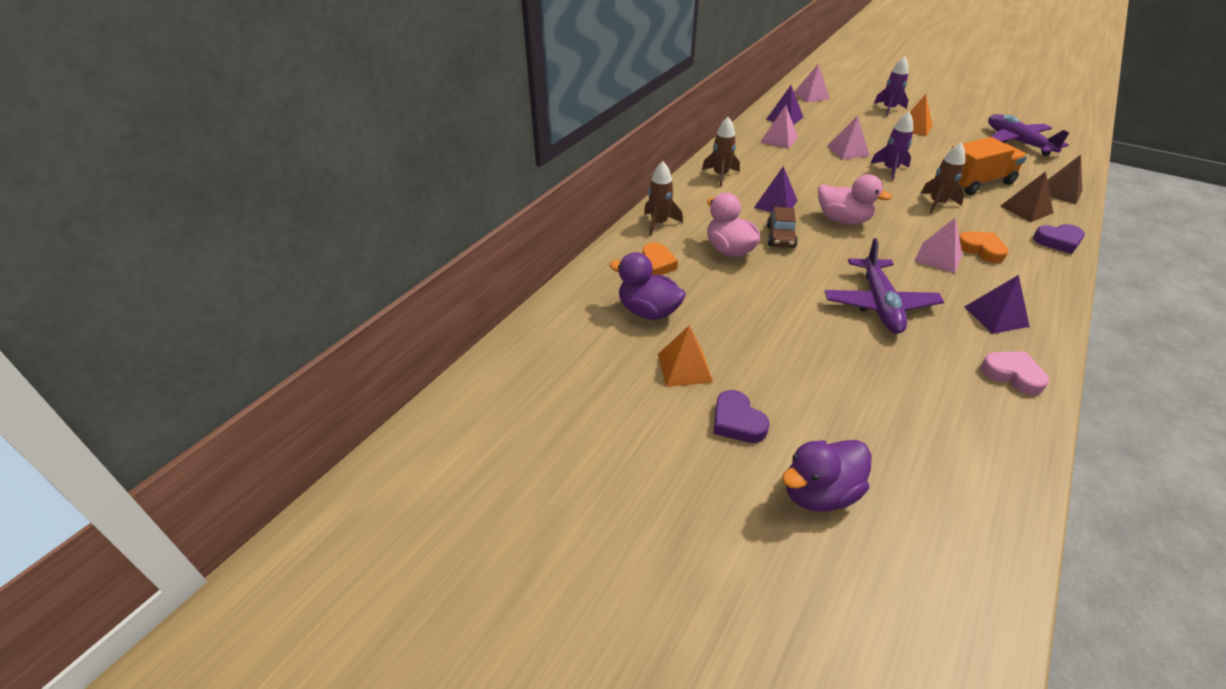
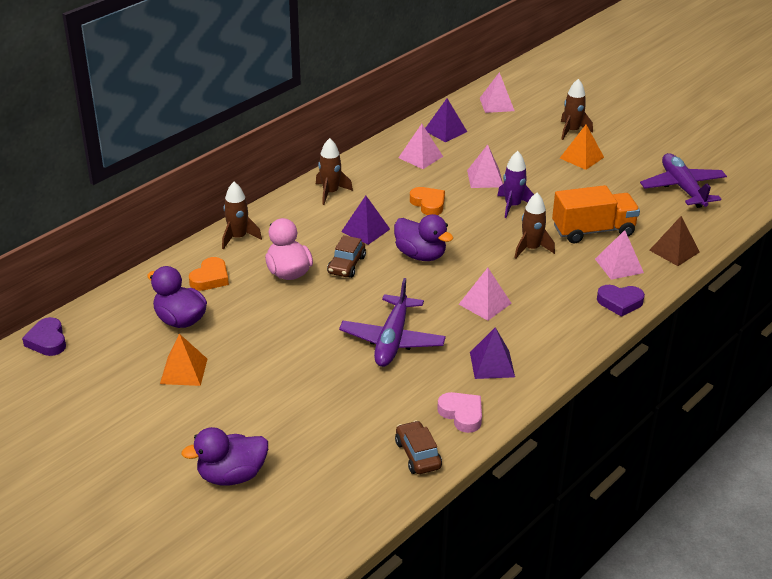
camera: 10 degrees right, 5 degrees down
(737, 421) = (201, 418): purple heart -> purple heart (47, 341)
(843, 220) = (420, 255): pink duck -> purple duck
(888, 109) = (572, 131): purple rocket -> brown rocket
(981, 249) = (534, 301): orange heart -> orange heart (428, 204)
(1006, 430) = (418, 455): none -> brown car
(1026, 209) = (619, 265): brown pyramid -> pink pyramid

